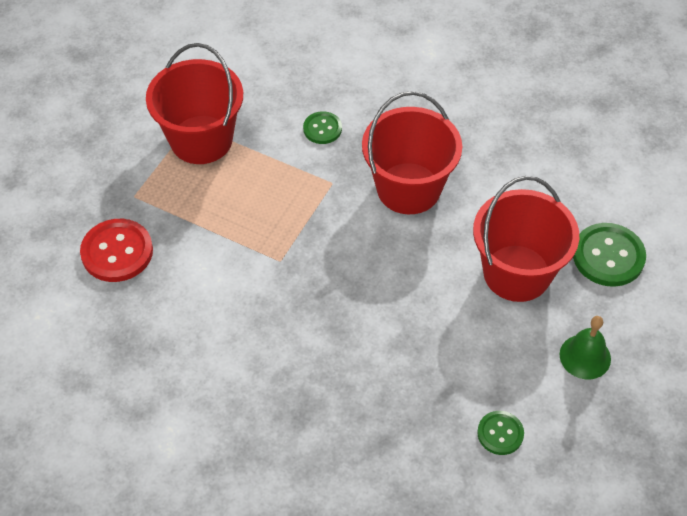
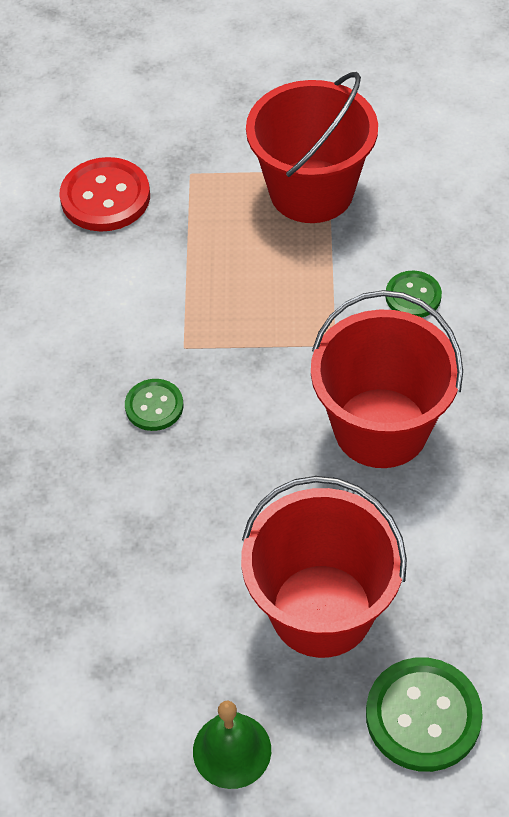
camera: 65 degrees right, 0 degrees up
(500, 433) = (57, 692): green button -> green button (154, 406)

